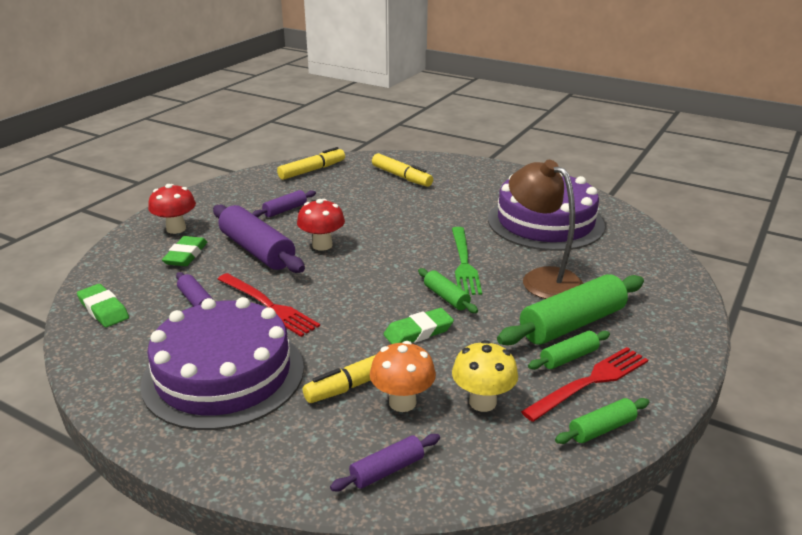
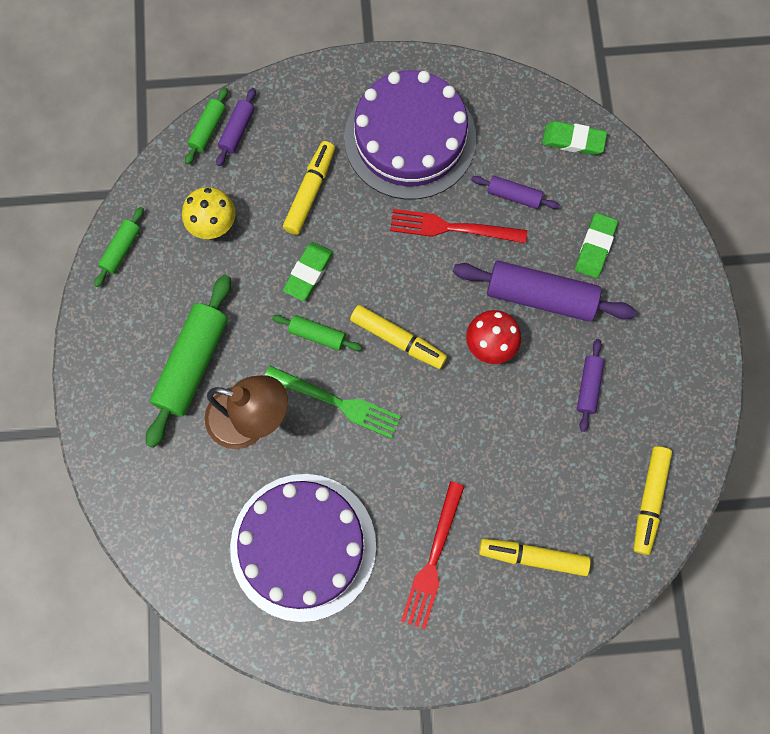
camera: 145 degrees right, 45 degrees up
(176, 229) = (654, 280): red mushroom -> none
(186, 255) = (595, 247): green eraser -> green eraser turned 45 degrees clockwise
(385, 271) = (398, 340): none -> yellow marker
(402, 402) = (267, 190): orange mushroom -> none
(464, 263) = (337, 402): green fork -> green fork turned 150 degrees clockwise
(569, 358) = (176, 315): green rolling pin -> green rolling pin (208, 129)
(590, 382) = (148, 295): red fork -> red fork (433, 560)

